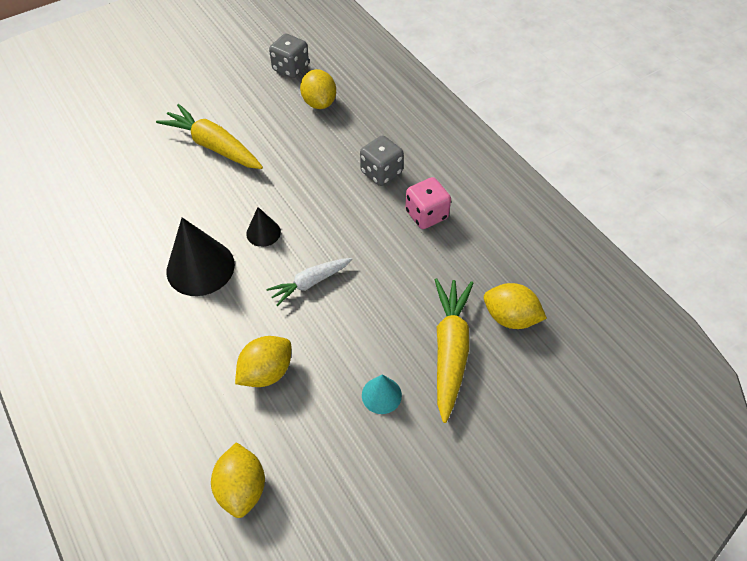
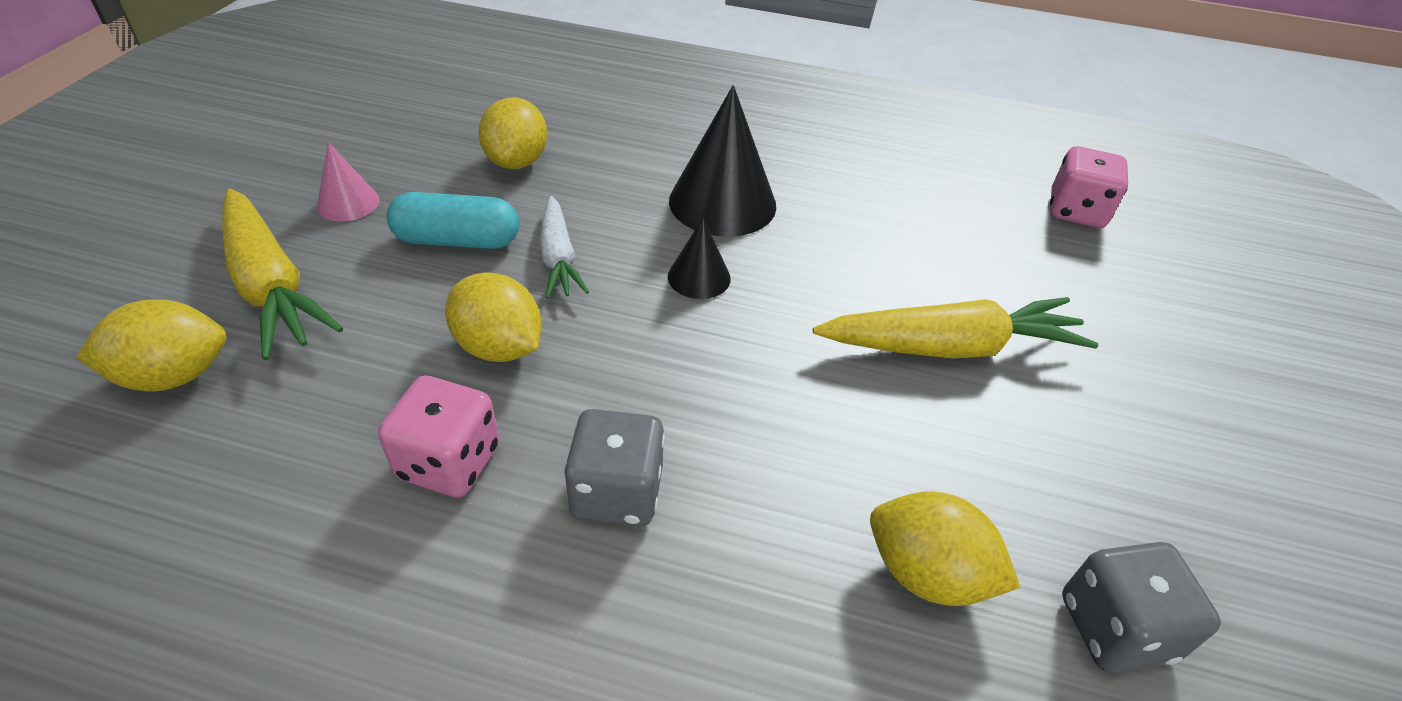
camera: 135 degrees right, 10 degrees down
(62, 160) = (1076, 211): none -> pink dice
(242, 487) = (450, 92): yellow lemon -> yellow lemon (499, 347)
(310, 283) = (558, 257): white carrot -> white carrot turned 150 degrees clockwise
(346, 325) = (458, 240): none -> turquoise capsule
(381, 395) = (348, 203): turquoise cone -> pink cone

